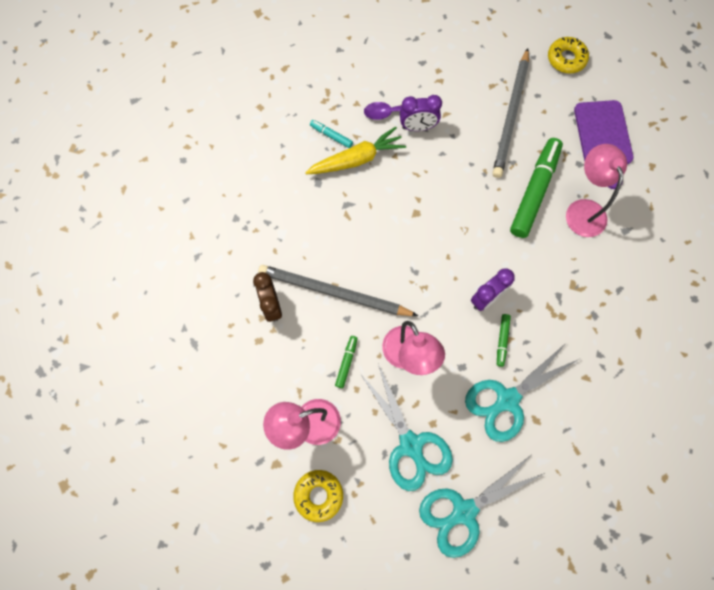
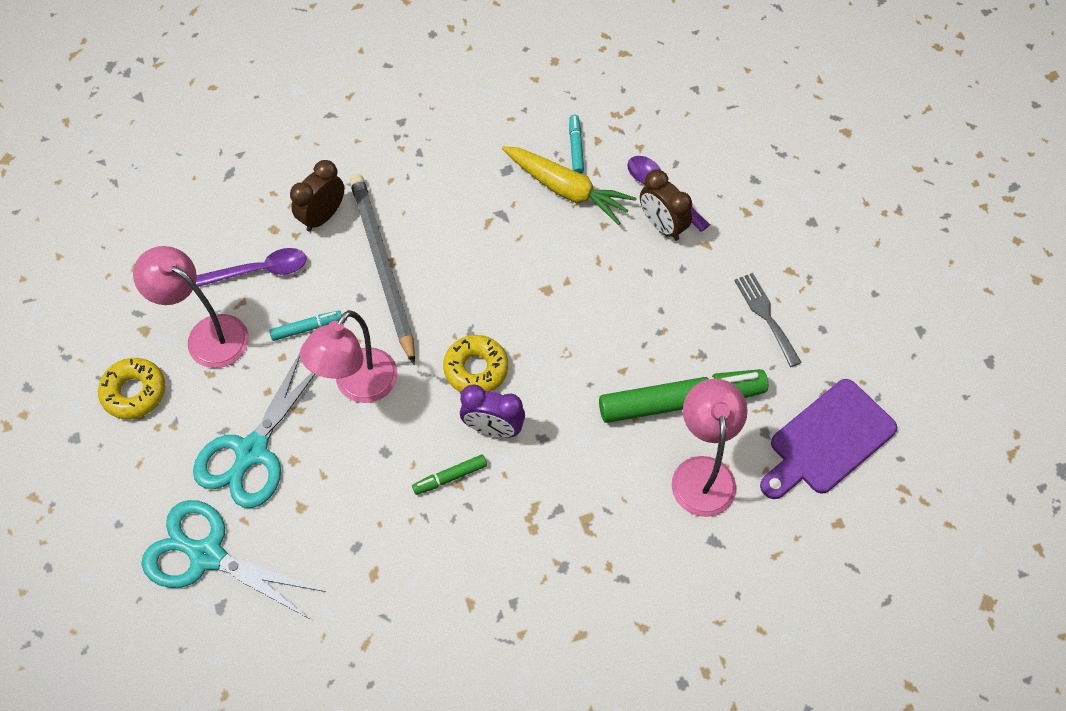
camera: 55 degrees right, 10 degrees down
(284, 366) = (261, 270): none -> purple spoon
(346, 362) = (307, 328): green marker -> turquoise marker
(418, 127) = (662, 225): purple clock -> brown clock
(507, 400) = (377, 526): turquoise scissors -> none
(511, 116) = (766, 315): grey pencil -> grey fork
(566, 59) = (906, 332): yellow donut -> yellow donut (476, 369)
(583, 209) = (702, 472): pink lamp -> pink lamp turned 45 degrees counterclockwise

